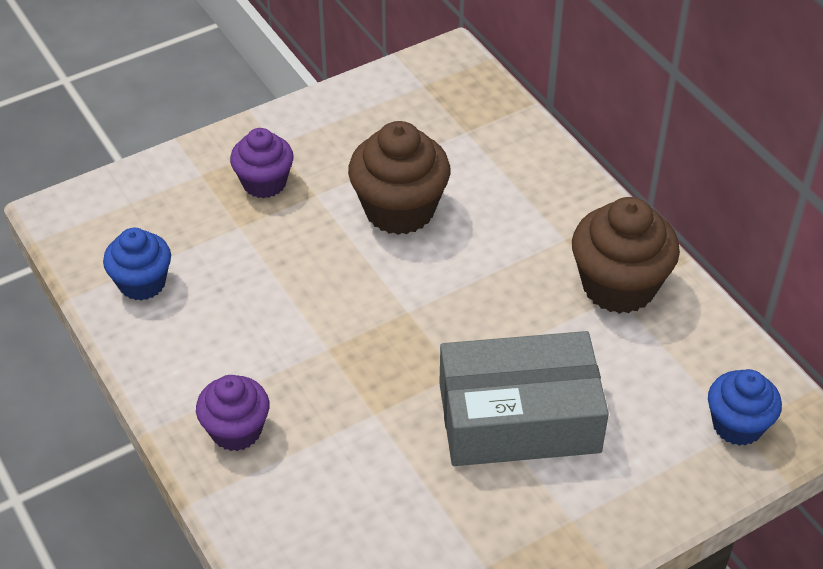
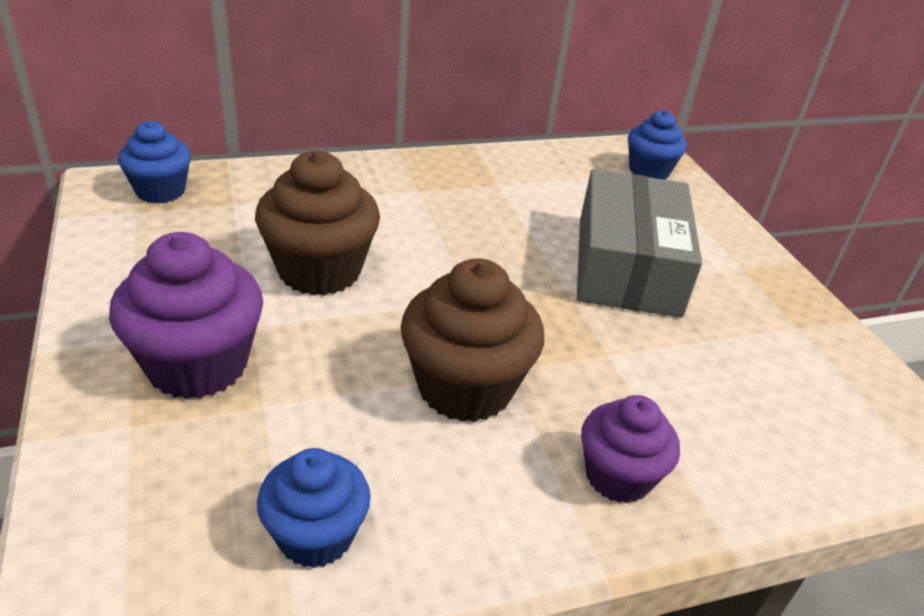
camera: 80 degrees left, 10 degrees down
(264, 183) = (197, 365): purple cupcake -> purple cupcake, size x1.57
(458, 86) = (160, 191): none -> blue cupcake
(619, 286) = (488, 179): brown cupcake -> brown cupcake (465, 387)

